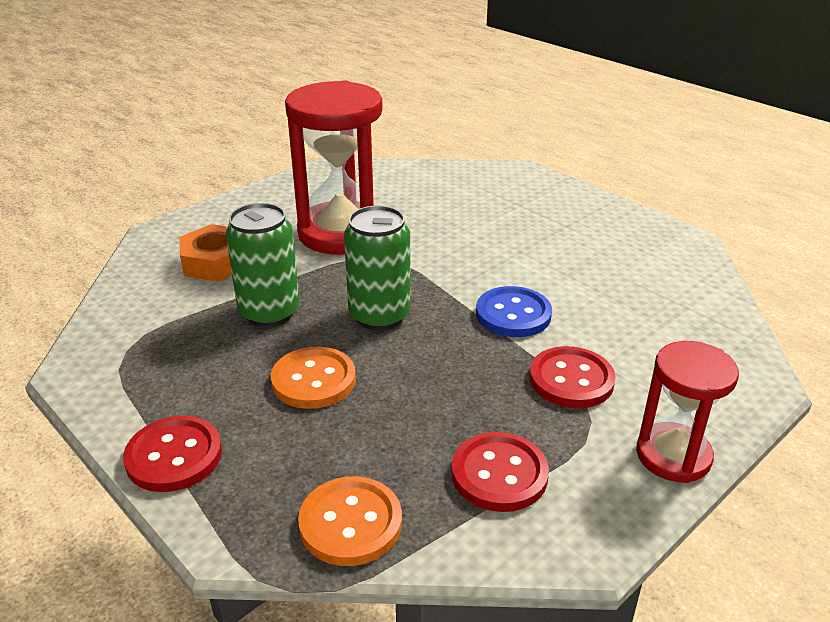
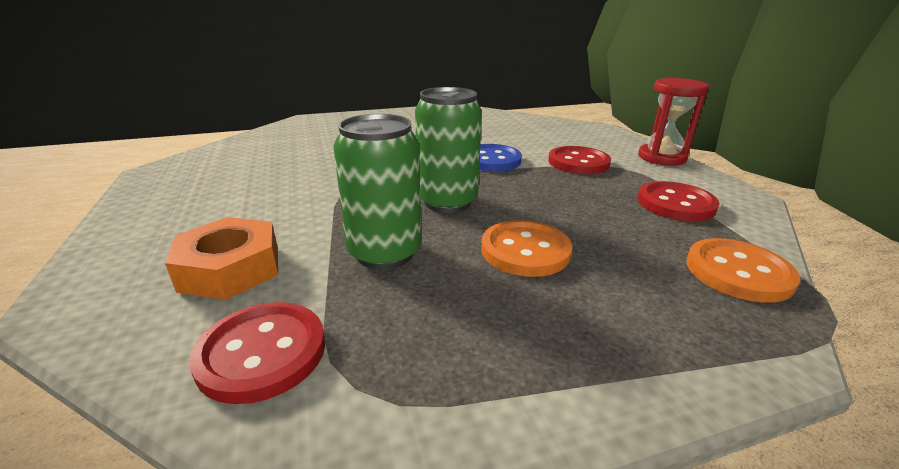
camera: 65 degrees left, 5 degrees down
(174, 456) = (628, 371): red button -> red button (262, 353)
(341, 233) = (288, 190): red hourglass -> none

